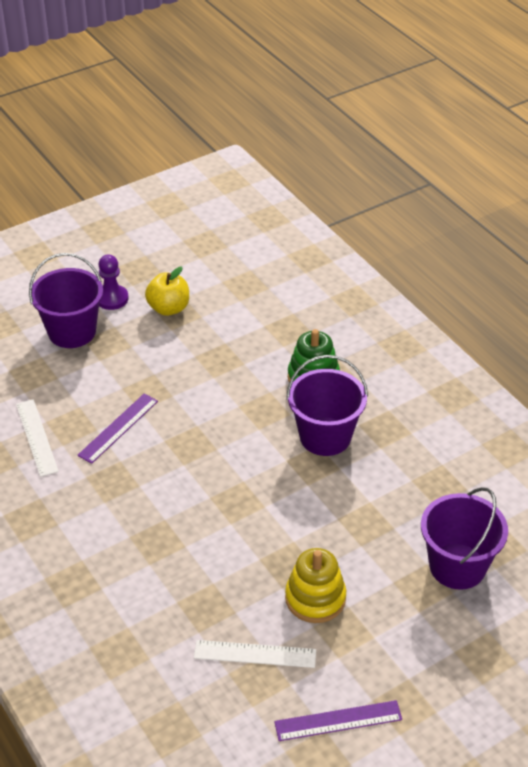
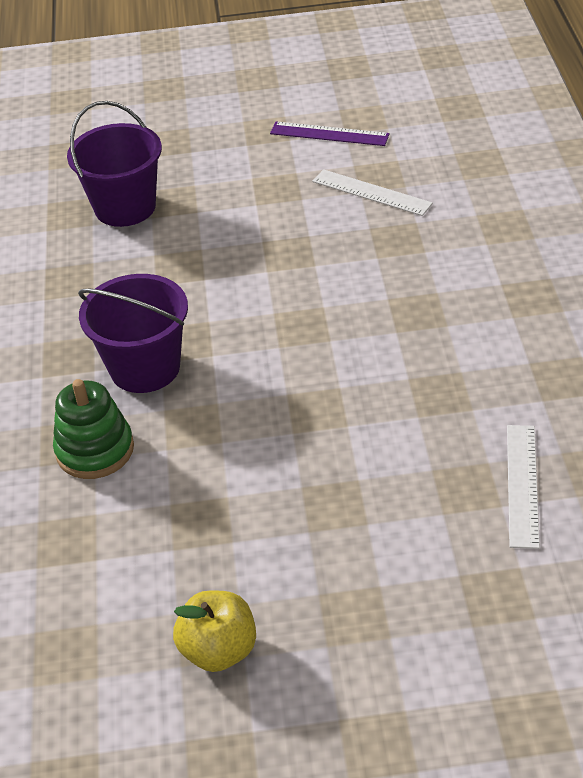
camera: 150 degrees left, 0 degrees up
(72, 331) = (403, 660): purple bucket -> none
(112, 298) = (303, 711): purple pawn -> none
(118, 428) = (400, 462): purple ruler -> none
(315, 598) = (283, 218): yellow stacking toy -> none

